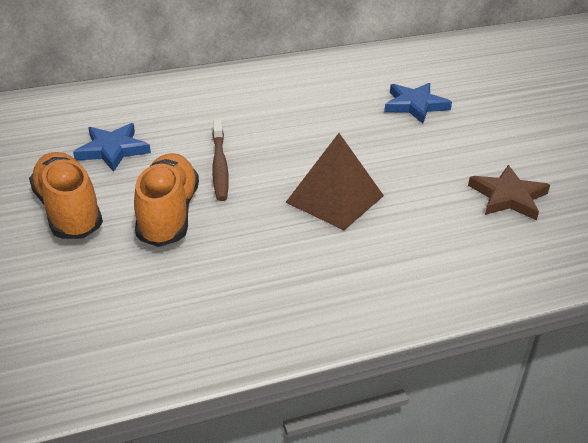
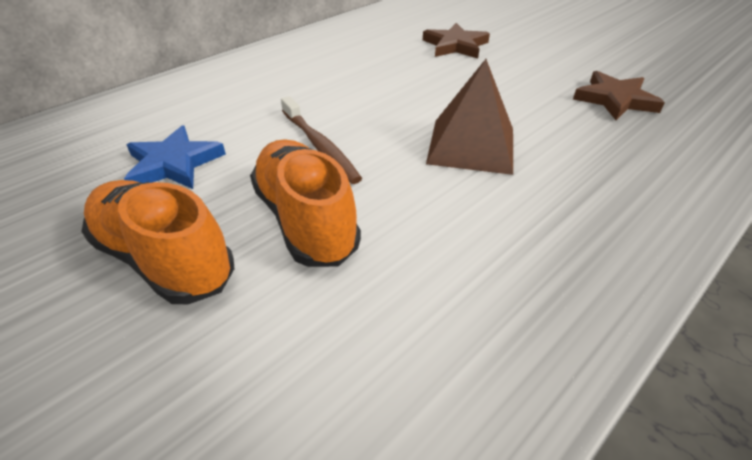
camera: 25 degrees left, 5 degrees up
(415, 105) = (455, 45): blue star -> brown star

